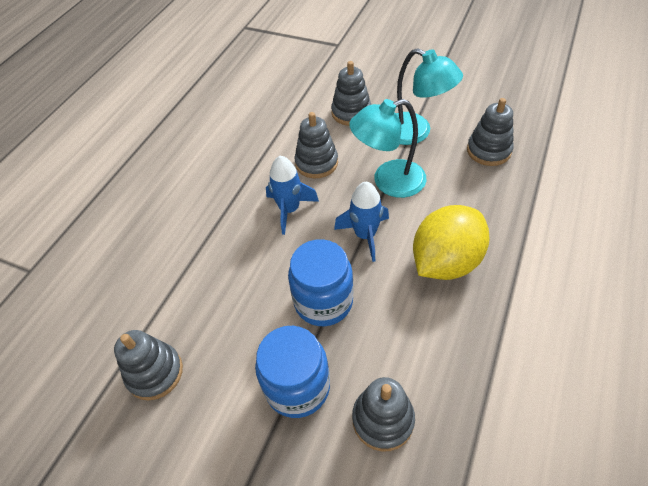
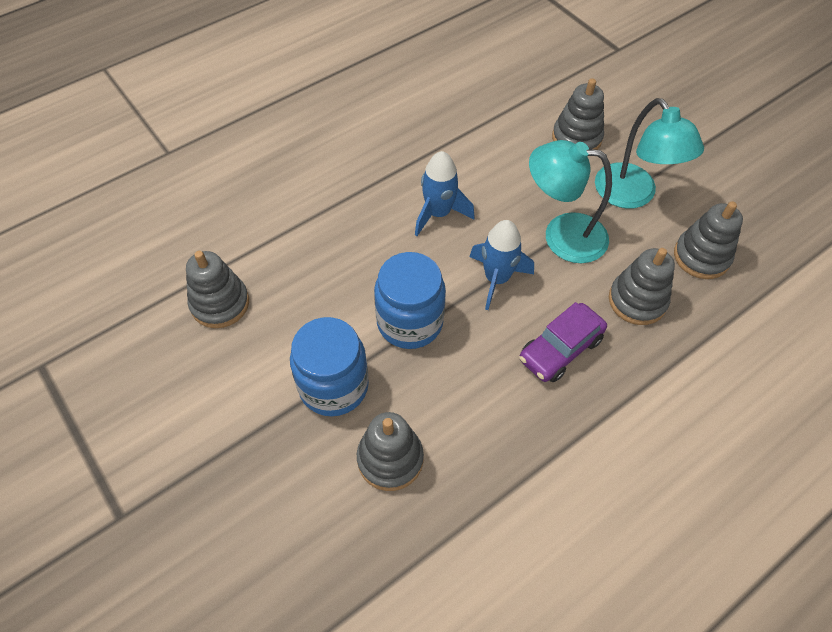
camera: 25 degrees right, 5 degrees up
(316, 163) = (499, 177): grey stacking toy -> grey stacking toy (637, 301)
(445, 261) = (560, 349): yellow lemon -> purple car

